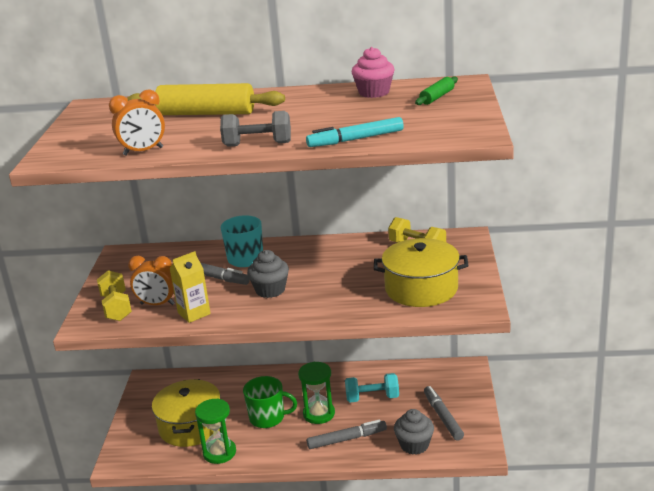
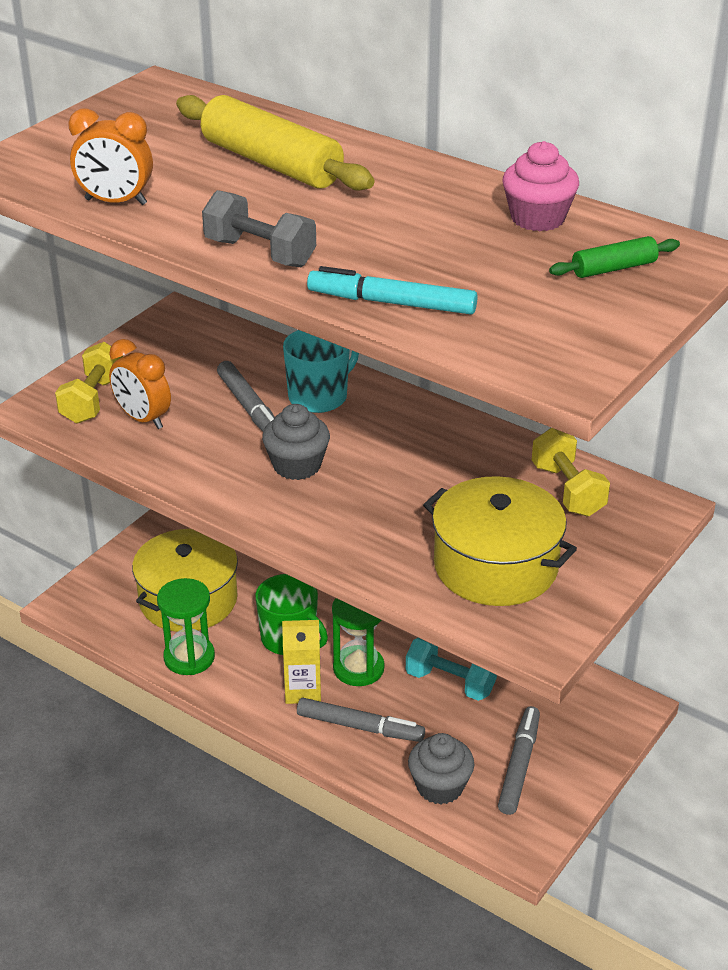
camera: 30 degrees right, 10 degrees up
(194, 313) = (170, 456): yellow carton -> yellow carton (303, 690)

